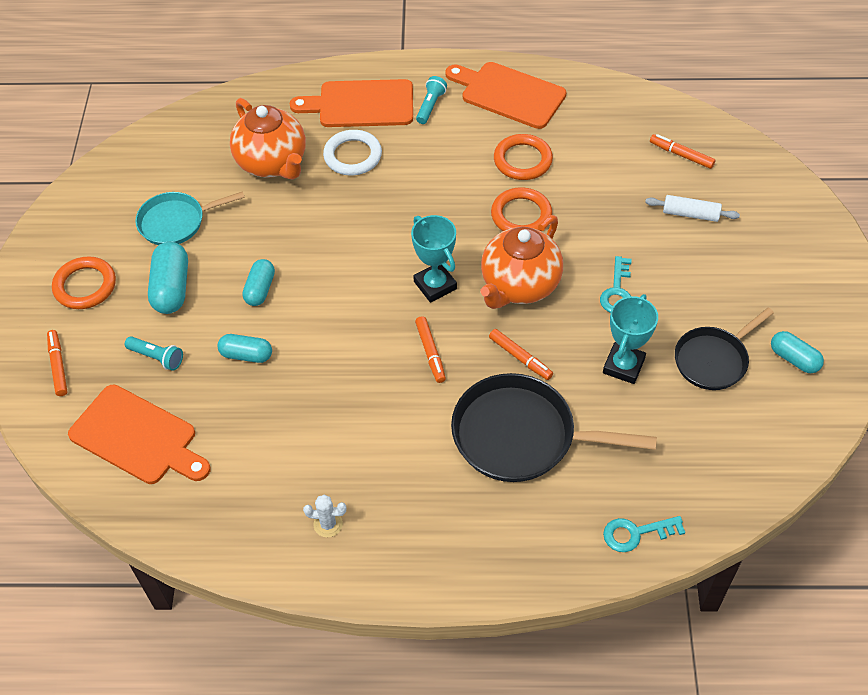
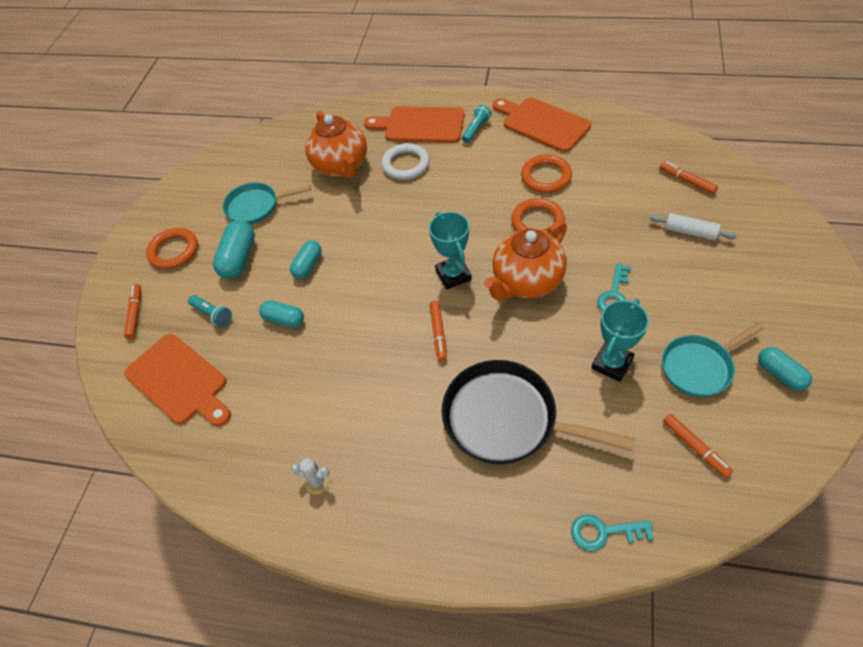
camera: 15 degrees right, 0 degrees up
(520, 358) = (517, 346): orange marker -> orange marker (695, 447)
(713, 360) = (699, 367): black pan -> turquoise pan

